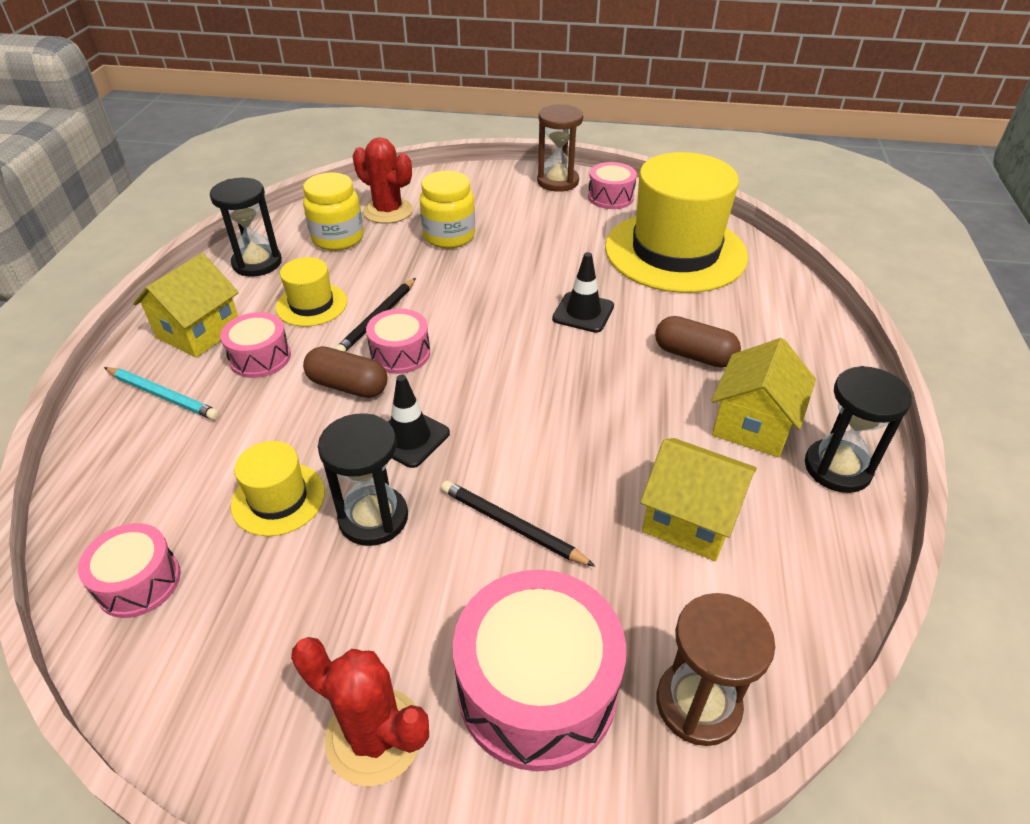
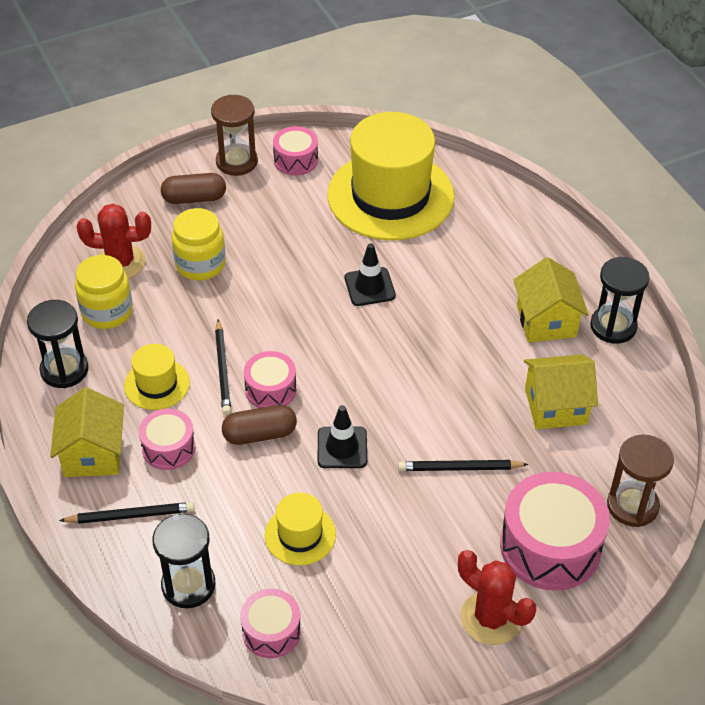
camera: 35 degrees left, 5 degrees up
(163, 396) = (130, 515): turquoise pencil -> black pencil
(373, 518) = (373, 511): black hourglass -> black hourglass (188, 585)
(374, 736) = (491, 618): red cactus -> red cactus turned 45 degrees clockwise
(694, 355) = (473, 285): brown capsule -> brown capsule (194, 198)

